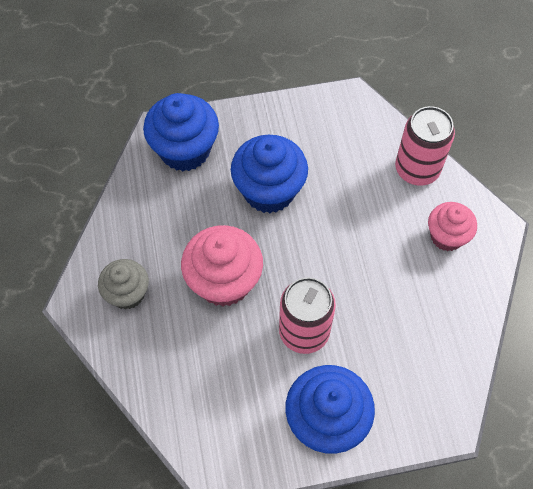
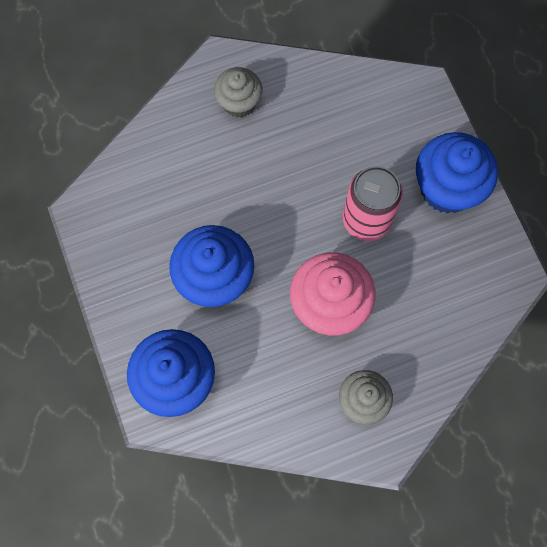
camera: 100 degrees left, 10 degrees up
(417, 169) = (165, 136): pink can -> none
(446, 236) = (239, 103): pink cupcake -> grey cupcake

